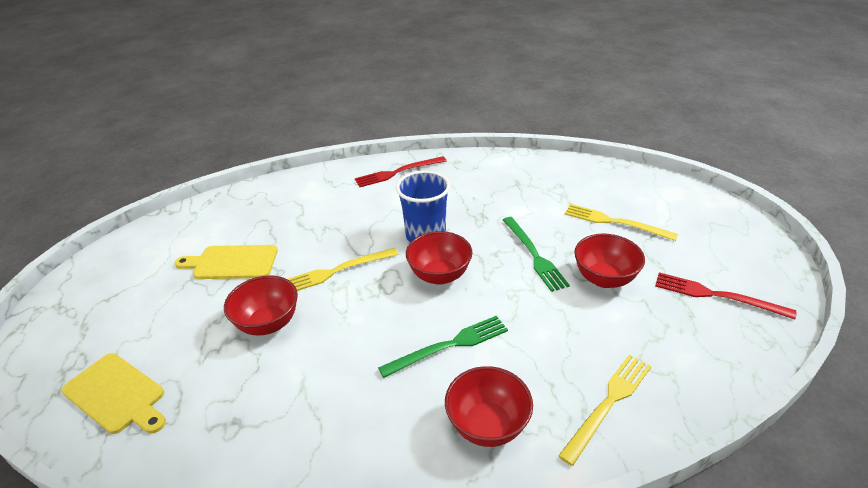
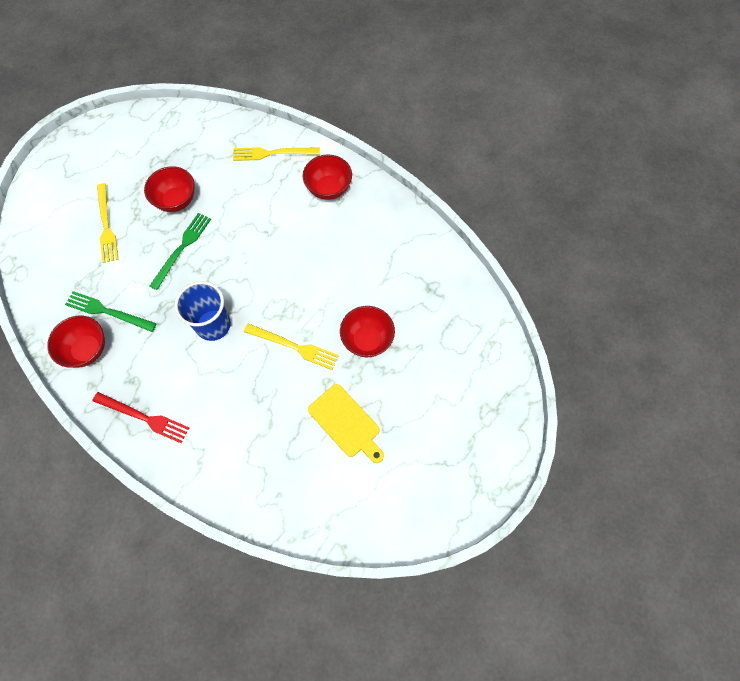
camera: 135 degrees left, 30 degrees up
(117, 394) = (475, 361): yellow cutting board -> none
(439, 275) = (246, 285): red bowl -> red bowl (87, 350)
(449, 346) = (297, 237): green fork -> green fork (108, 311)
(716, 295) = (149, 145): red fork -> none

